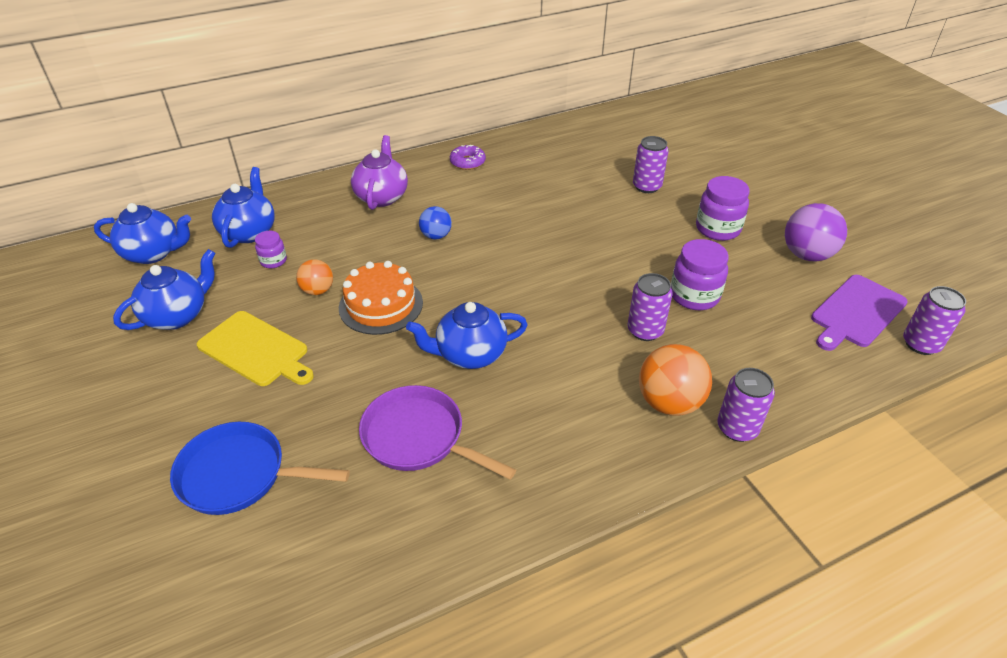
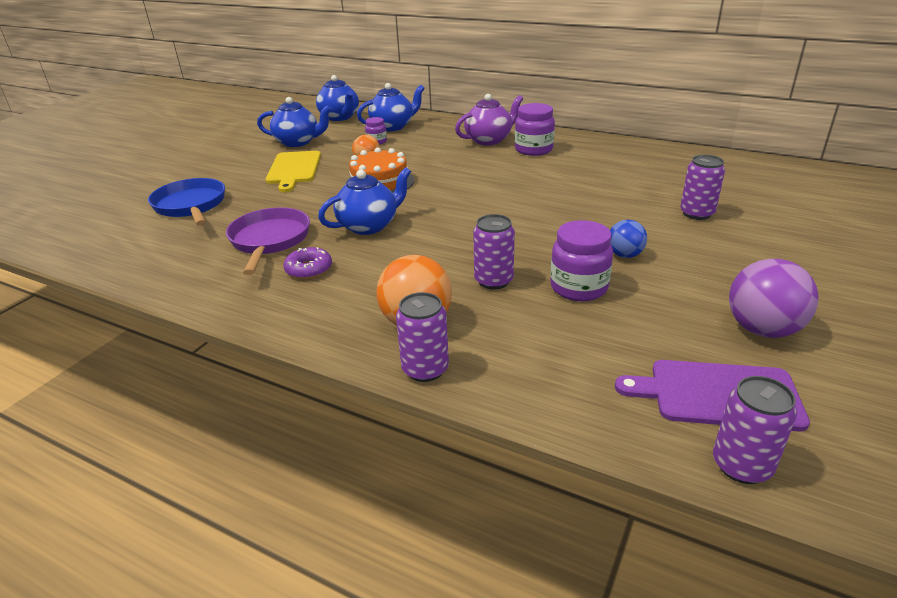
camera: 55 degrees right, 10 degrees down
(436, 236) = (477, 169): blue ball -> blue ball (624, 255)
(467, 162) = (581, 146): purple donut -> purple donut (309, 269)
(469, 354) = (369, 226): blue teapot -> blue teapot turned 105 degrees clockwise
(717, 229) = (703, 266): purple jar -> purple jar (533, 150)

